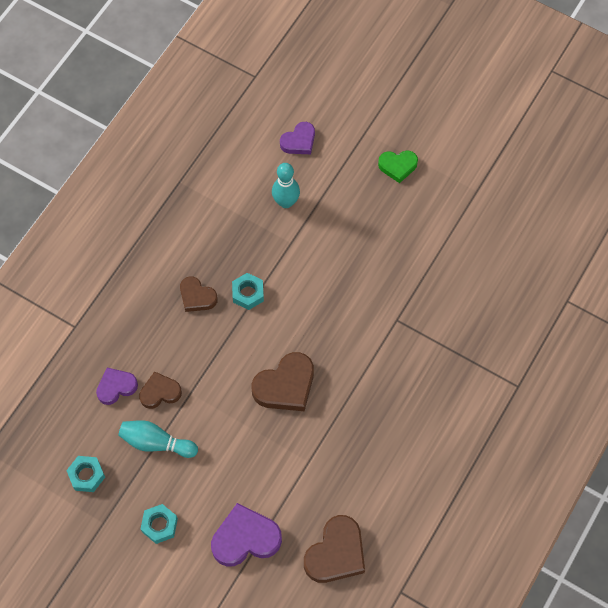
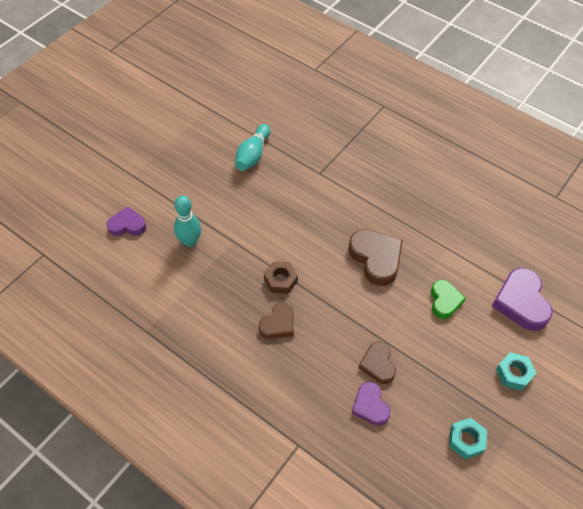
camera: 85 degrees left, 10 degrees down
(156, 443) = (430, 371): turquoise bowling pin -> turquoise bowling pin (253, 155)
(248, 293) = (280, 280): turquoise nut -> brown nut
(299, 141) = (127, 225): purple heart -> purple heart turned 60 degrees counterclockwise
(336, 553) = (528, 236): brown heart -> none
(397, 166) = (173, 156): green heart -> green heart (444, 301)

